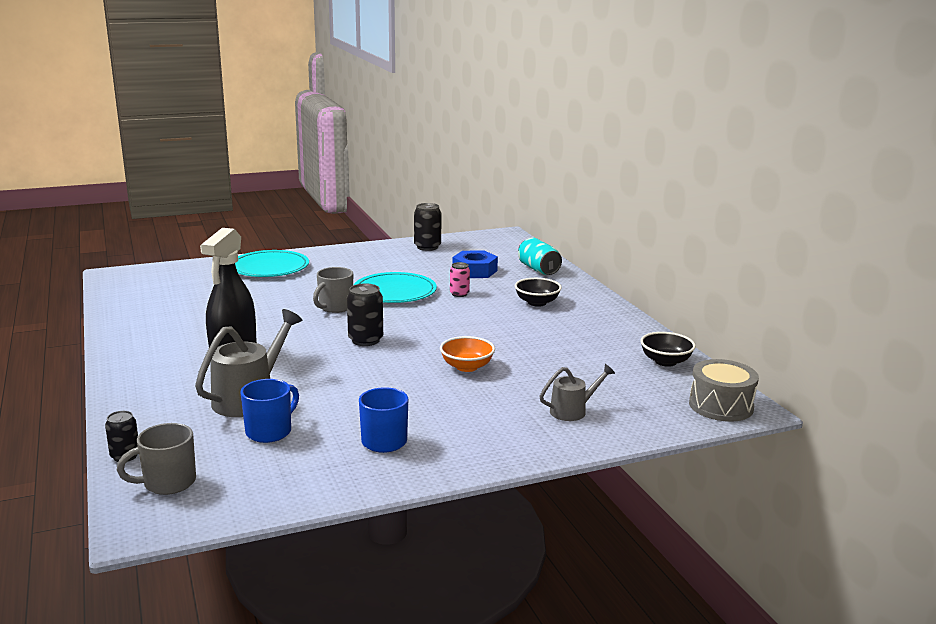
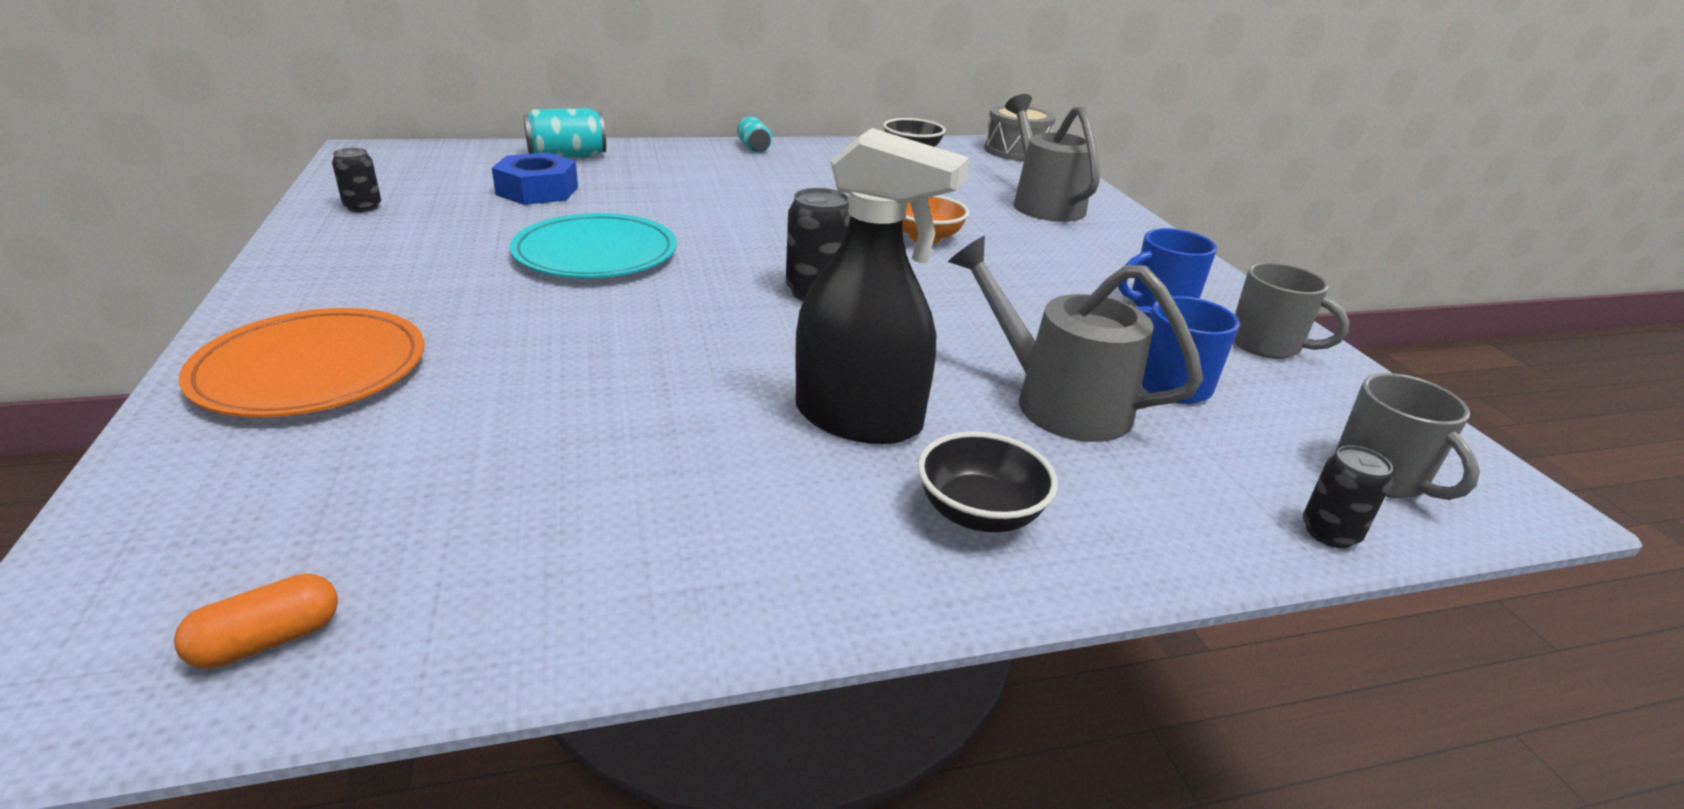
camera: 85 degrees left, 10 degrees up
(125, 290) = (268, 640): none -> orange capsule
(269, 268) = (311, 370): turquoise plate -> orange plate
(335, 307) = (645, 308): grey mug -> grey mug (1267, 345)
(427, 247) = (363, 207): black can -> black can, size x0.63
(459, 294) = (639, 211): pink can -> none
(537, 303) = (705, 175): black bowl -> black bowl (979, 513)
(573, 411) = (1042, 203): grey watering can -> grey watering can, size x1.71
(610, 311) = (753, 147): none -> turquoise can

